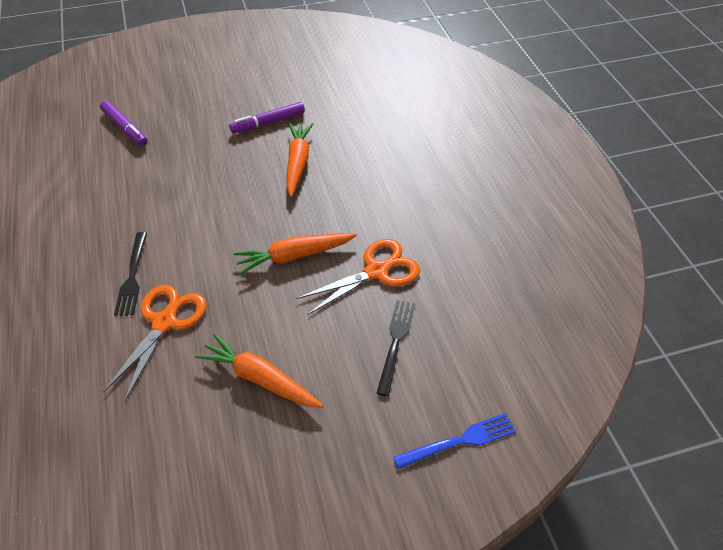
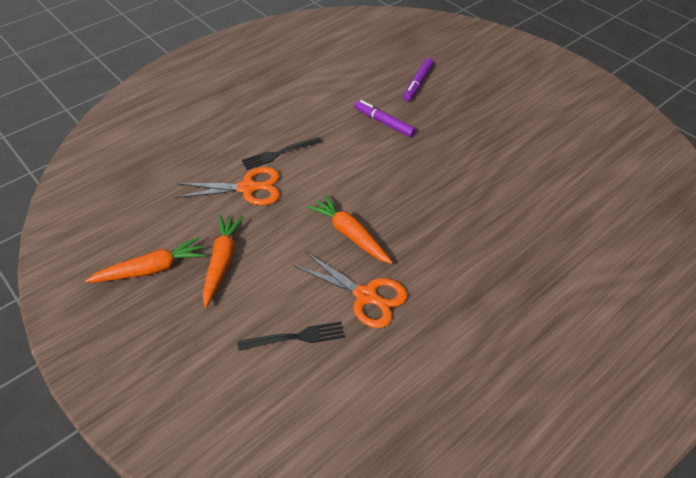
camera: 65 degrees right, 0 degrees up
(268, 122) = (489, 157): purple marker -> purple marker (384, 122)
(298, 163) = (456, 195): orange carrot -> orange carrot (151, 269)
(460, 440) = (215, 420): blue fork -> none

